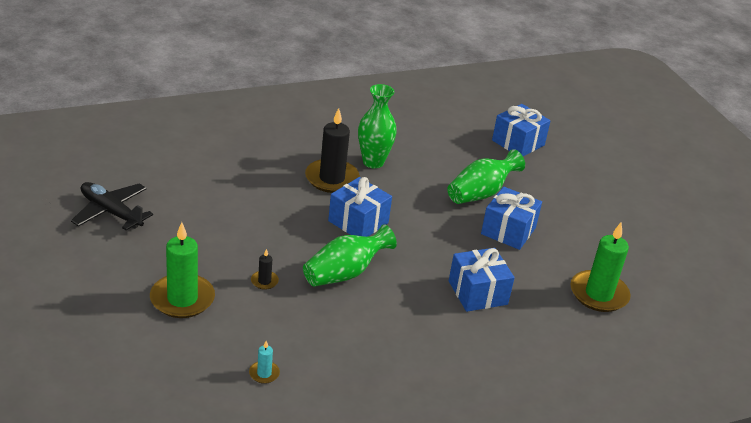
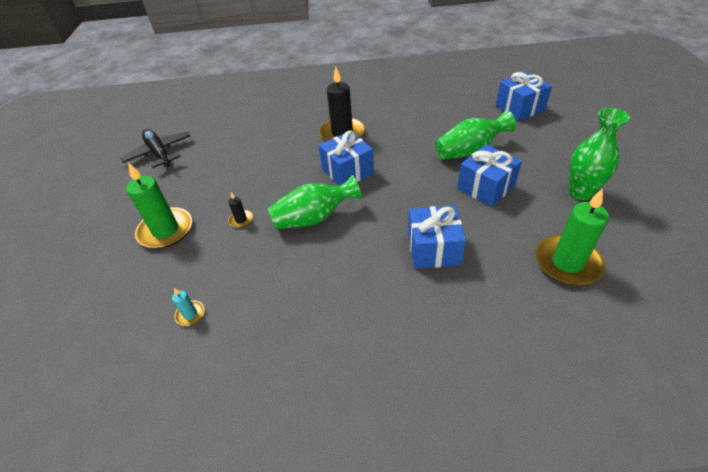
camera: 25 degrees right, 10 degrees up
(373, 162) = (383, 121): green vase -> green vase (580, 192)

